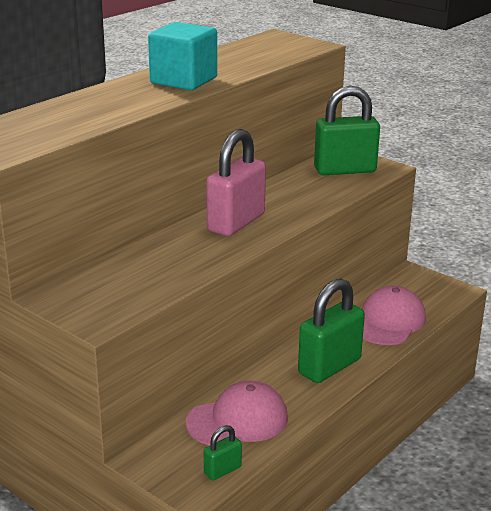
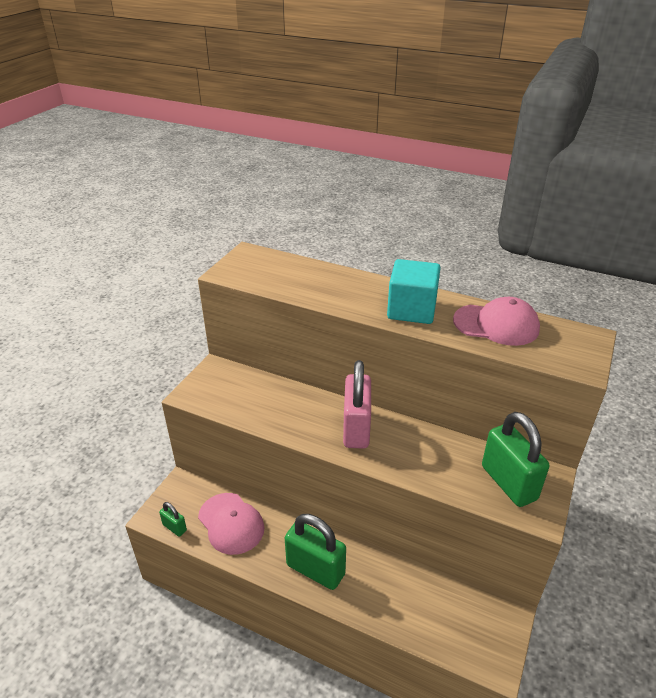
camera: 75 degrees right, 10 degrees up
(236, 223) = (356, 429): pink padlock -> pink padlock turned 75 degrees clockwise
(389, 321) = (405, 606): pink cap -> pink cap (496, 325)

